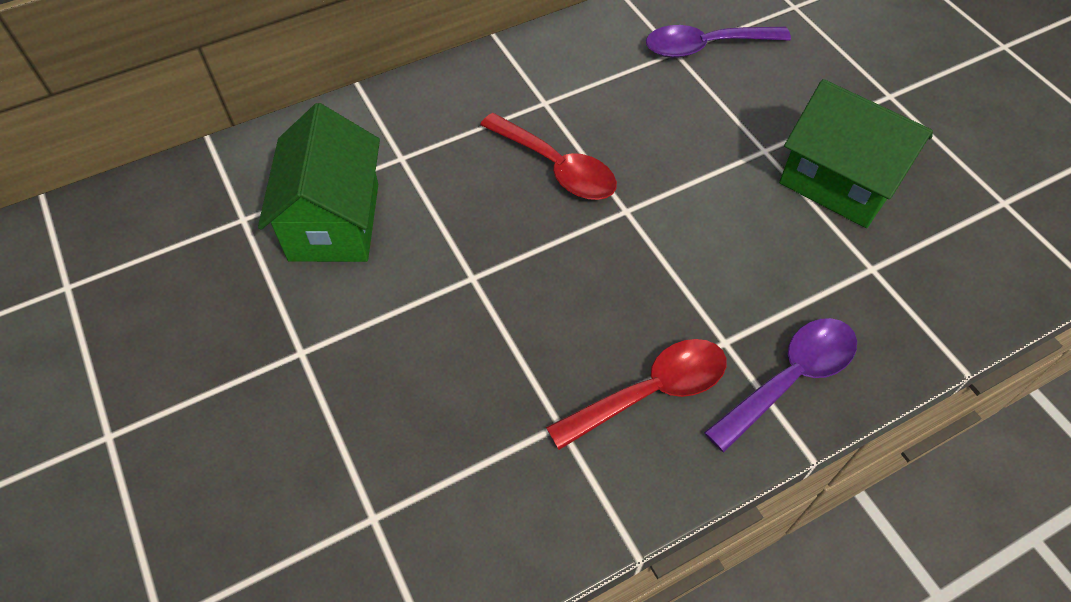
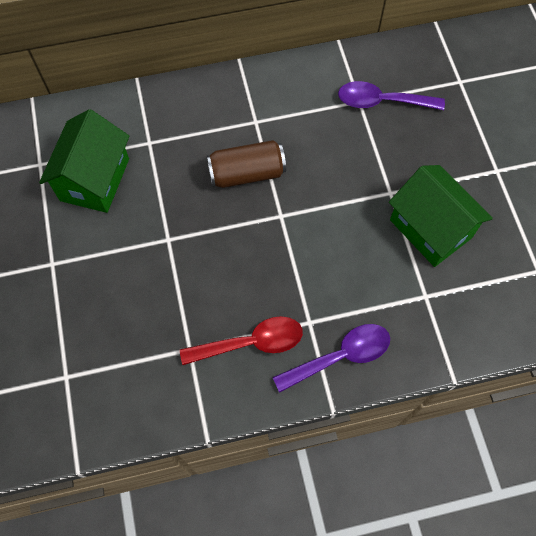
camera: 15 degrees right, 10 degrees up
(557, 167) = (247, 173): red spoon -> brown can

